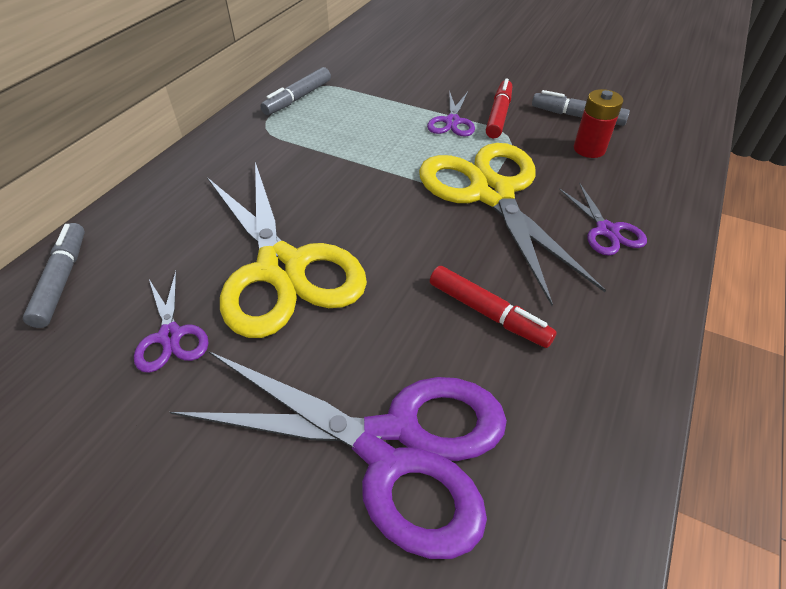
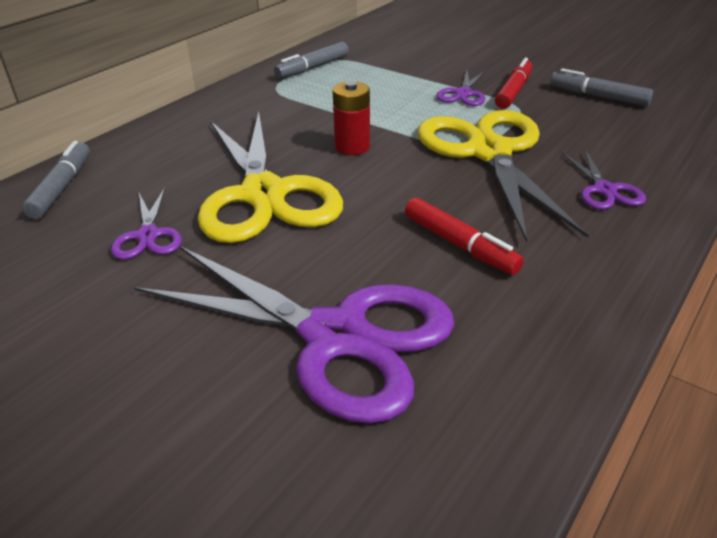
camera: 10 degrees right, 10 degrees down
(589, 149) = (604, 123): red battery -> red battery (352, 147)

